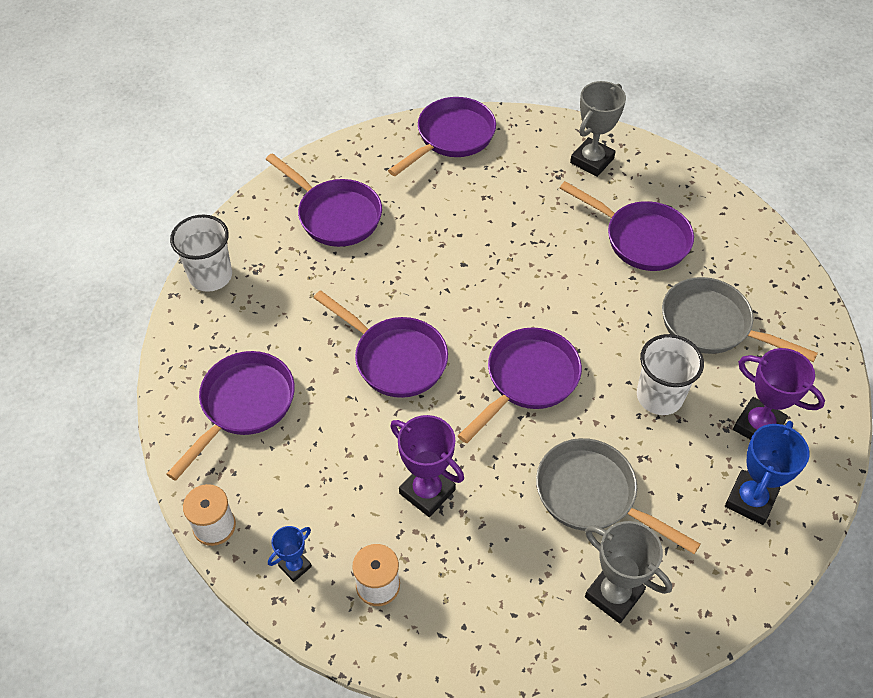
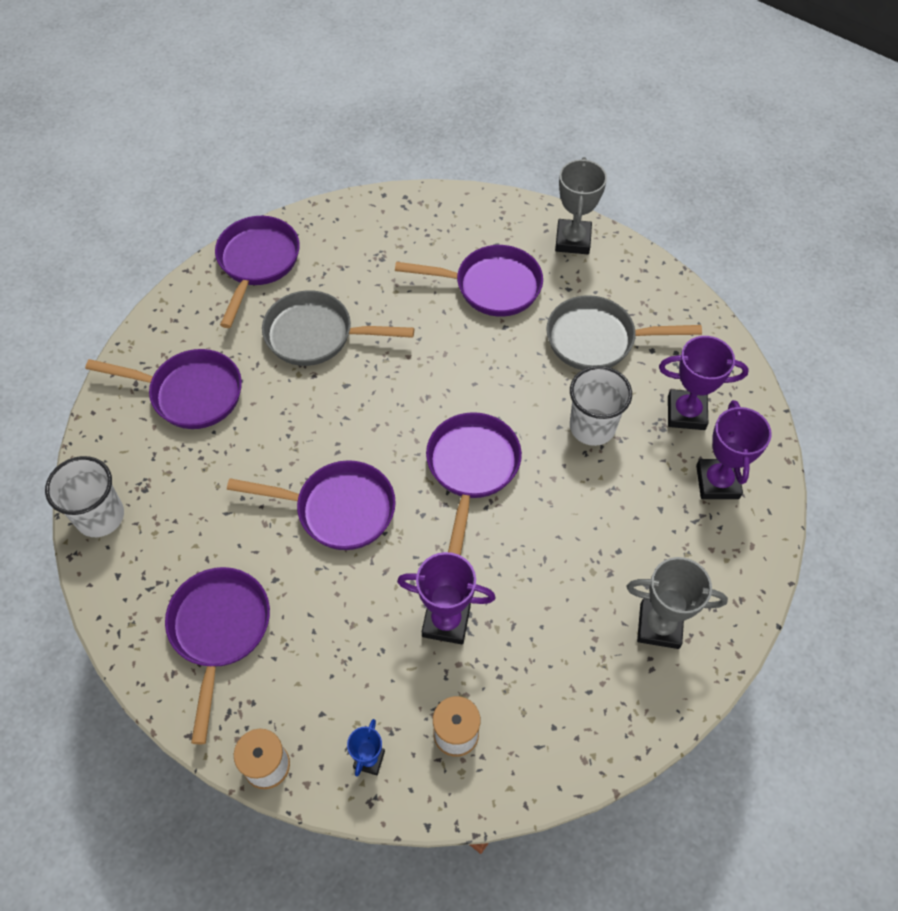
camera: 30 degrees left, 5 degrees up
(592, 160) = (403, 229): grey trophy -> grey trophy (573, 240)
(592, 495) = (590, 547): grey pan -> grey pan (316, 335)
(750, 500) = (717, 482): blue trophy -> purple trophy

